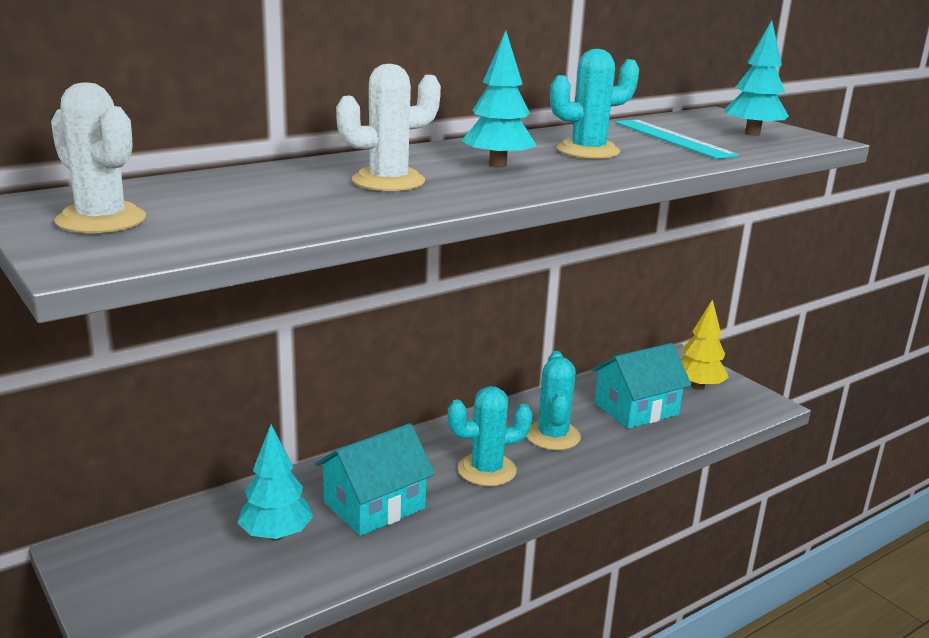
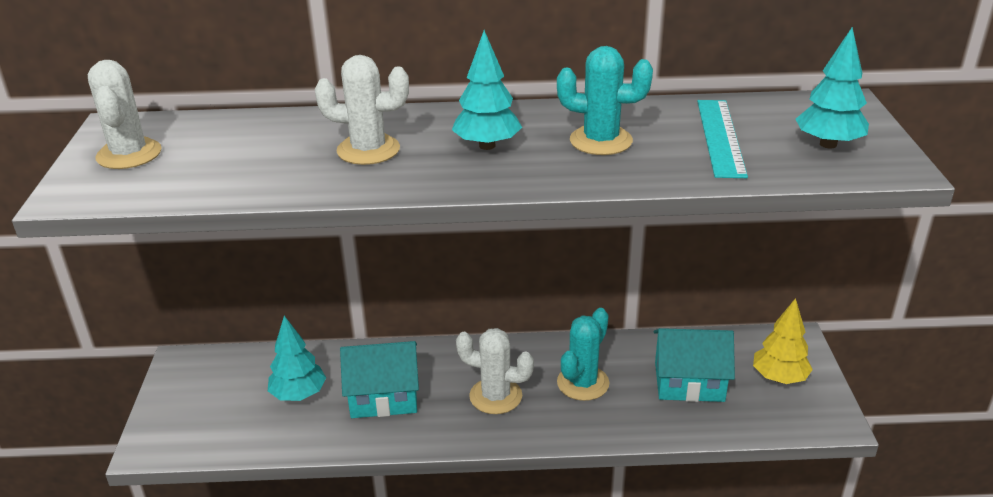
camera: 35 degrees right, 10 degrees up
(487, 470) = (495, 396): turquoise cactus -> white cactus

